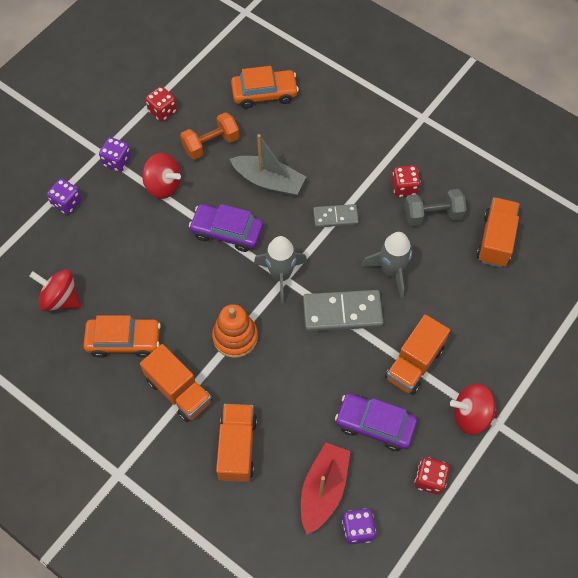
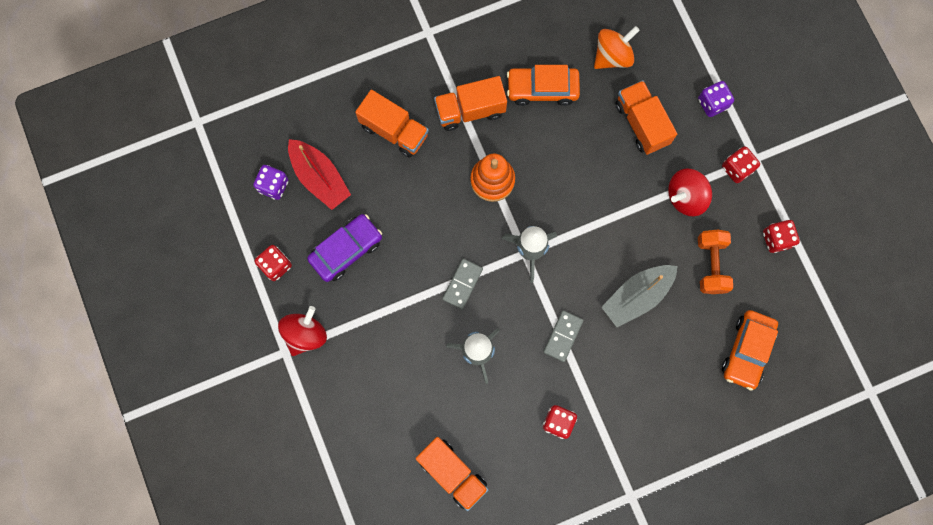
camera: 120 degrees right, 15 degrees up
(60, 299) = (612, 56): red spinning top -> orange spinning top
(117, 161) = (737, 168): purple dice -> red dice
(124, 340) = (542, 89): orange car -> orange car turned 60 degrees clockwise
(227, 232) = (602, 228): purple car -> none
(342, 312) = (462, 284): grey domino -> grey domino, size x0.59
(414, 363) = (379, 316): orange truck -> orange truck (641, 123)
(432, 215) = (513, 430): grey dumbbell -> none

